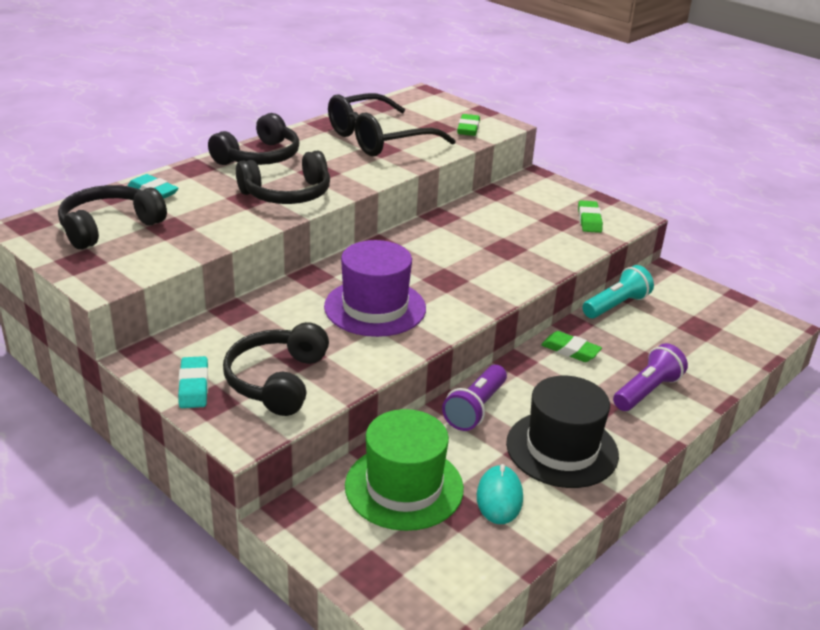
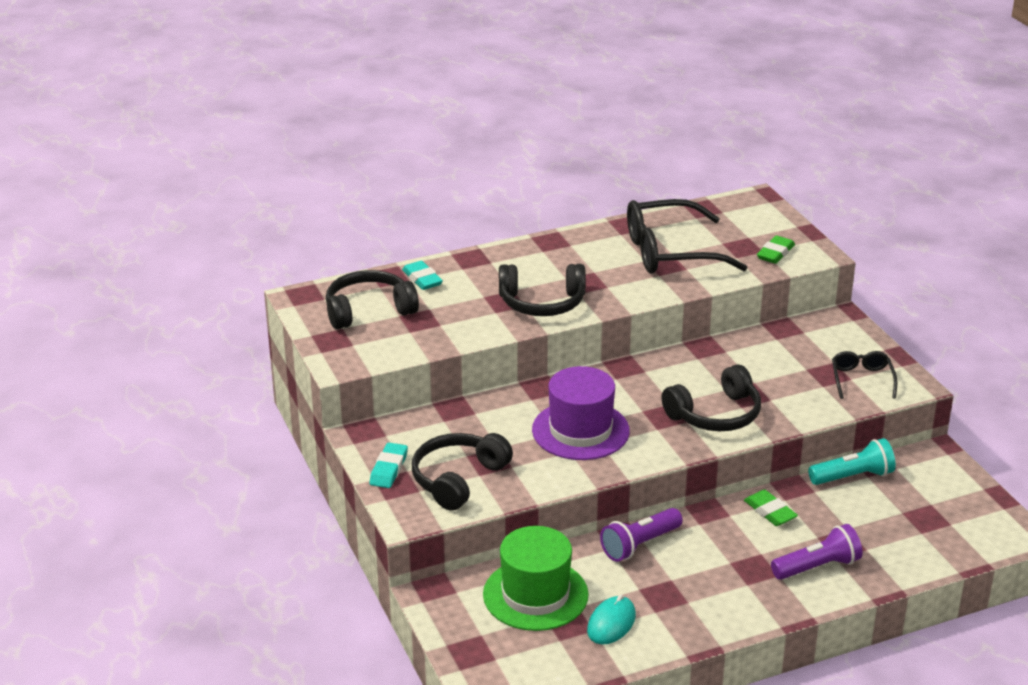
camera: 25 degrees right, 0 degrees up
(259, 157) = (538, 256): black headphones -> black headphones (715, 414)
(562, 449) = (695, 598): black hat -> none
(589, 220) = (862, 379): green eraser -> black glasses

